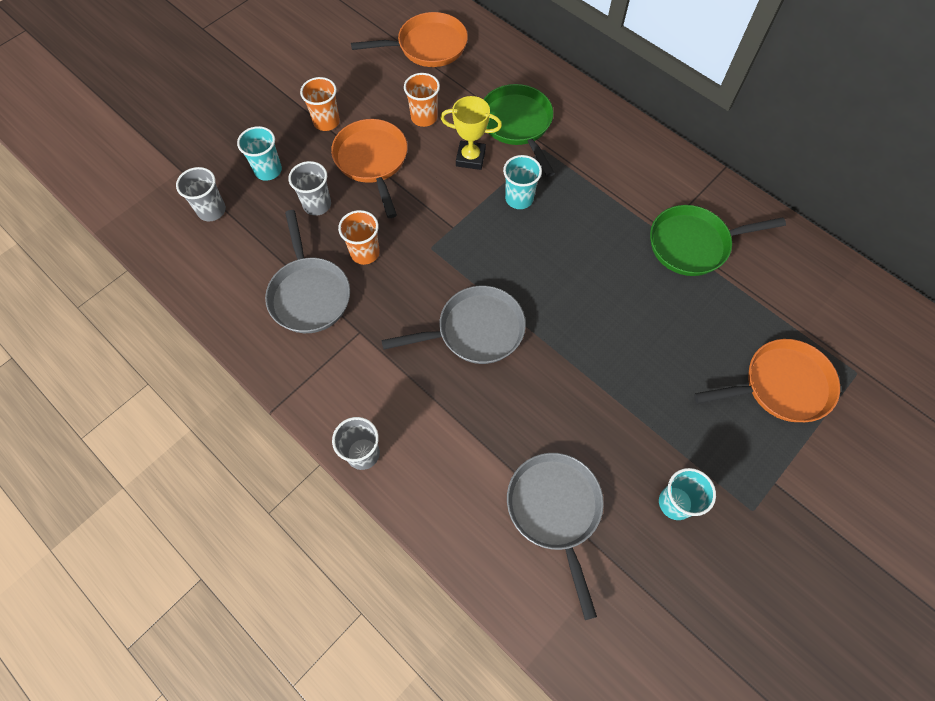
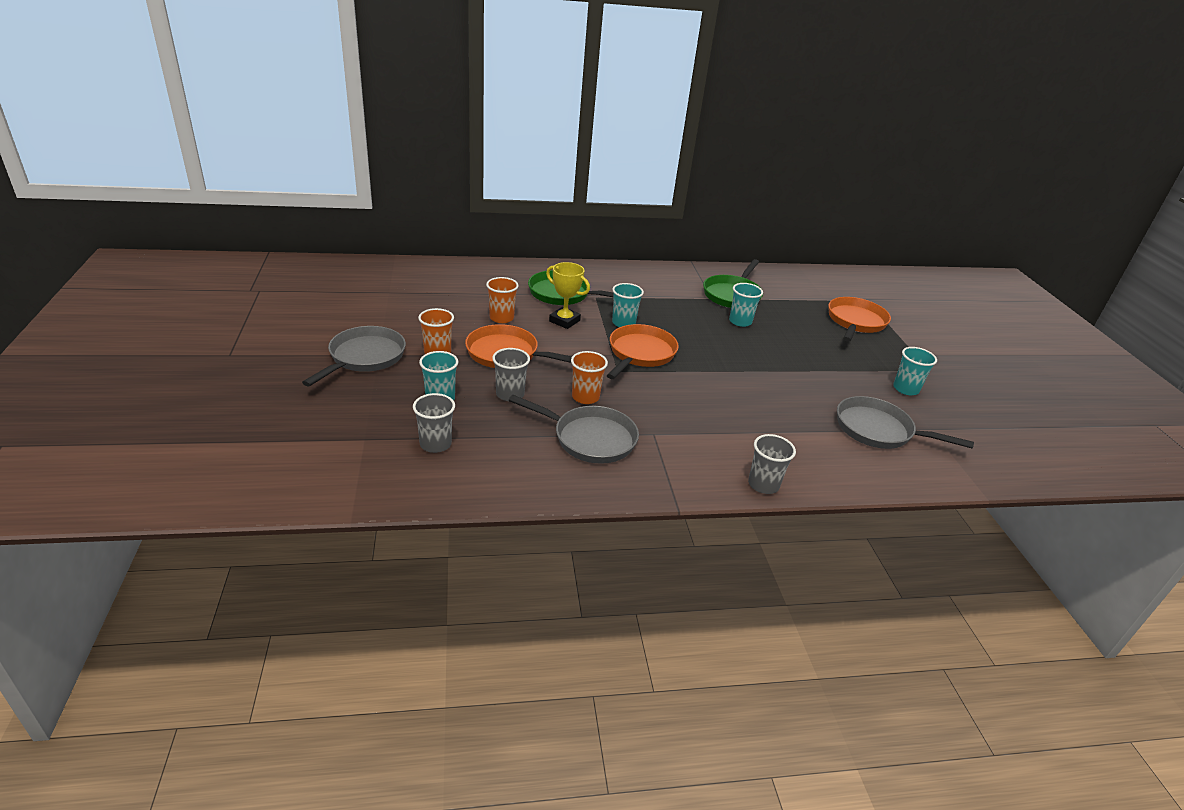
camera: 55 degrees left, 30 degrees down
(427, 46) = (441, 286): orange pan -> orange pan (640, 354)
(470, 158) = (564, 321): yellow trophy -> yellow trophy turned 75 degrees clockwise
(475, 331) = (709, 389): grey pan -> grey pan (364, 357)
(640, 283) = (740, 321): none -> turquoise cup

